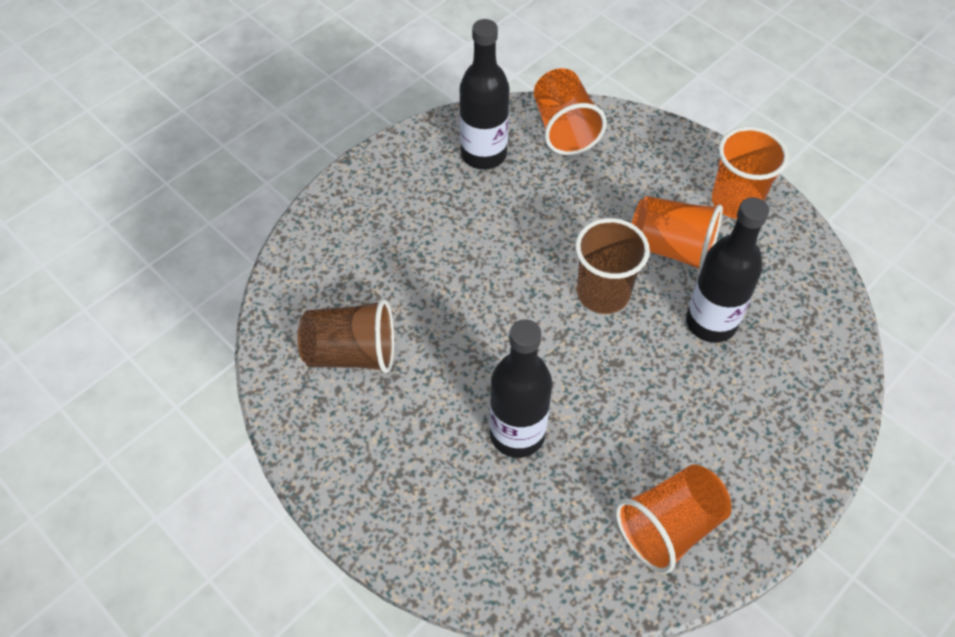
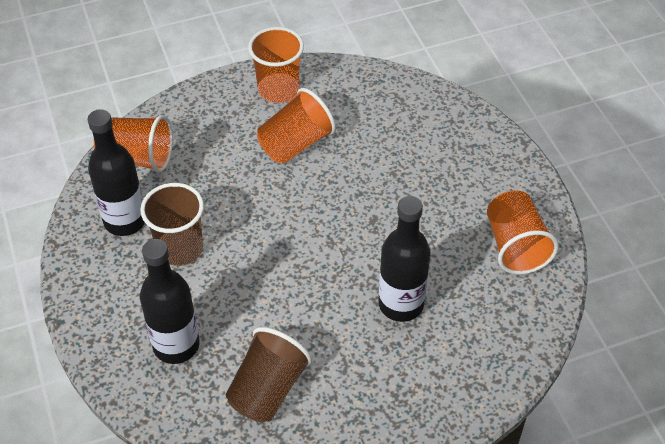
camera: 65 degrees left, 5 degrees down
(603, 293) = (310, 201): brown cup -> brown cup (180, 248)
(711, 322) = (371, 151): black bottle -> black bottle (176, 345)

